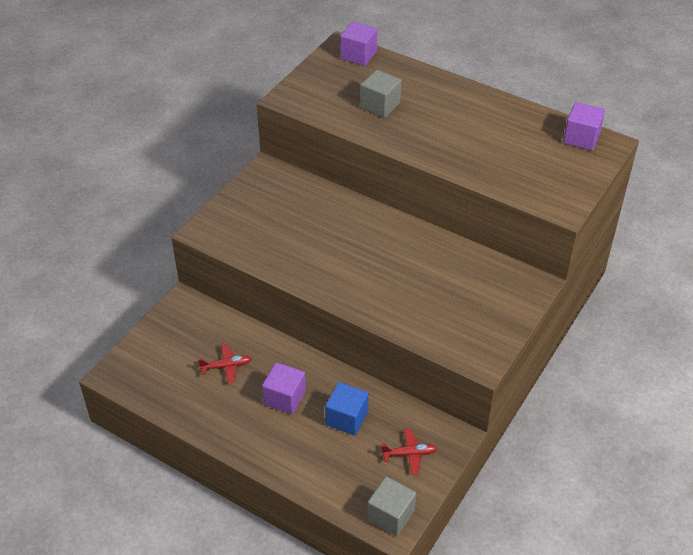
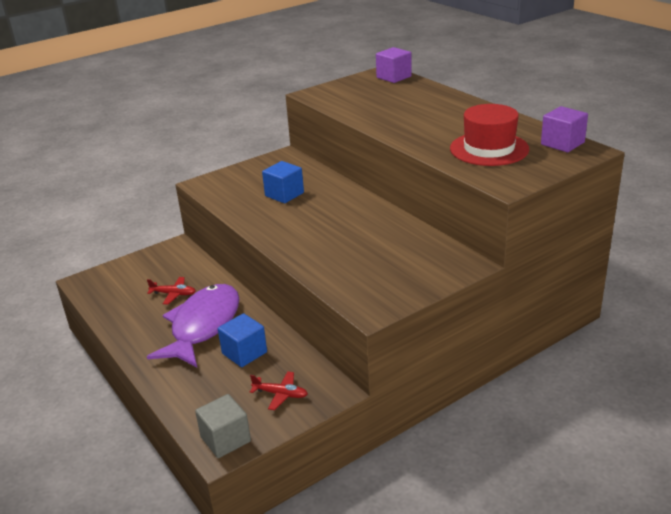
camera: 25 degrees right, 15 degrees down
(284, 398) = (203, 326): purple cube -> purple fish
(304, 229) = (284, 194): none -> blue cube
(380, 105) = (386, 105): grey cube -> none
(520, 158) = (489, 149): none -> red hat

